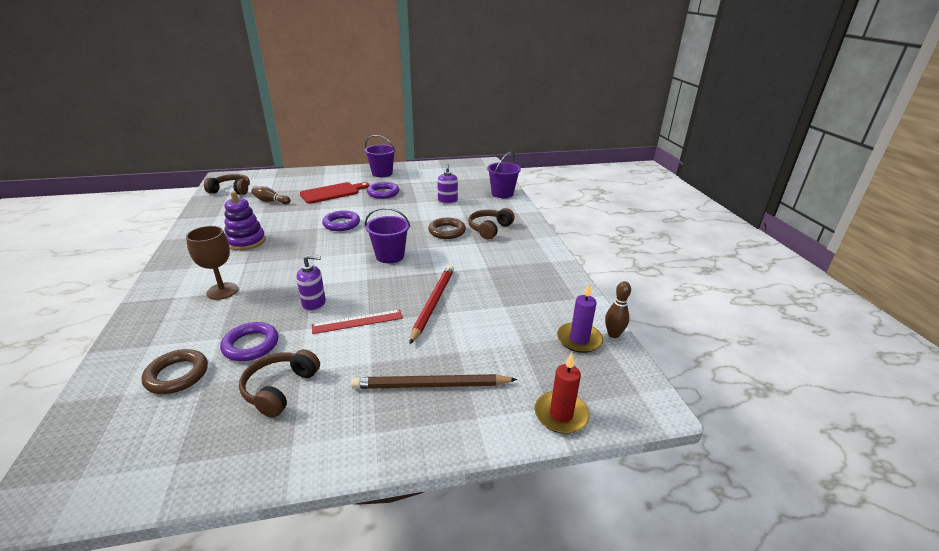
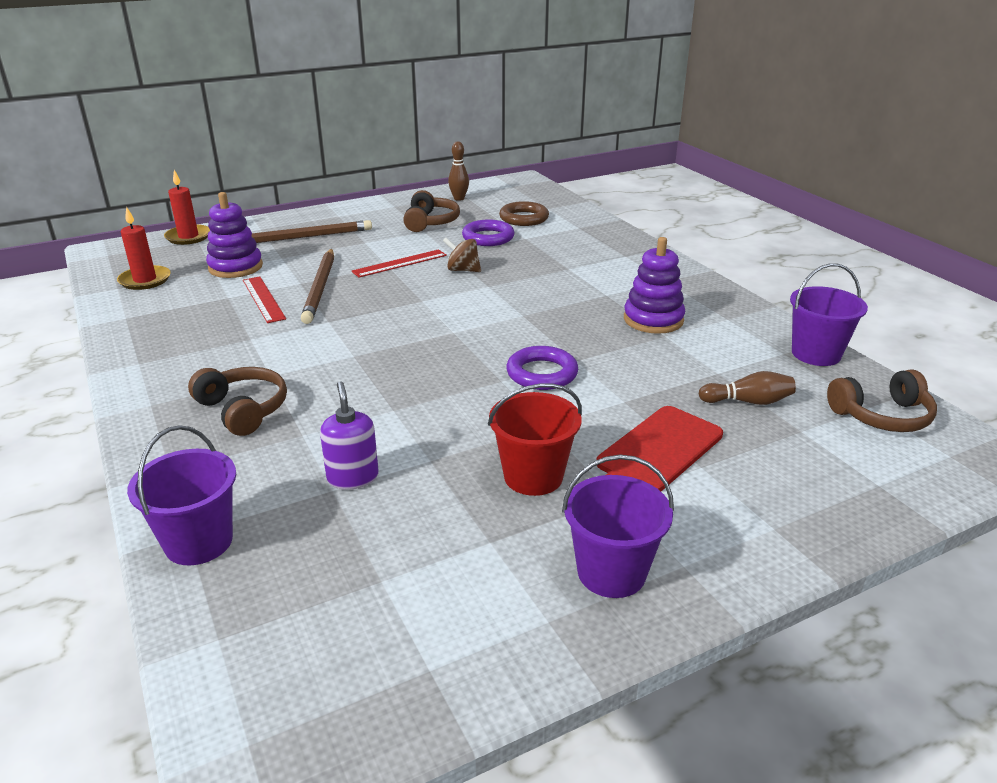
camera: 165 degrees right, 0 degrees up
(222, 291) = (582, 266): brown goblet -> none
(314, 303) = (462, 270): purple soap dispenser -> brown spinning top
(383, 193) = (533, 476): purple ring -> red bucket
(390, 256) = (410, 332): purple bucket -> purple bucket (816, 354)
(433, 303) = (320, 288): red pencil -> brown pencil
(447, 231) = (330, 390): brown ring -> none
(477, 299) = (263, 299): none -> red ruler
(489, 229) = (243, 410): brown headphones -> brown headphones turned 60 degrees counterclockwise
(501, 343) = (235, 267): none -> purple stacking toy
(579, 339) = (145, 280): purple candle -> red candle
(613, 334) = (99, 289): brown bowling pin -> brown bowling pin (459, 198)

